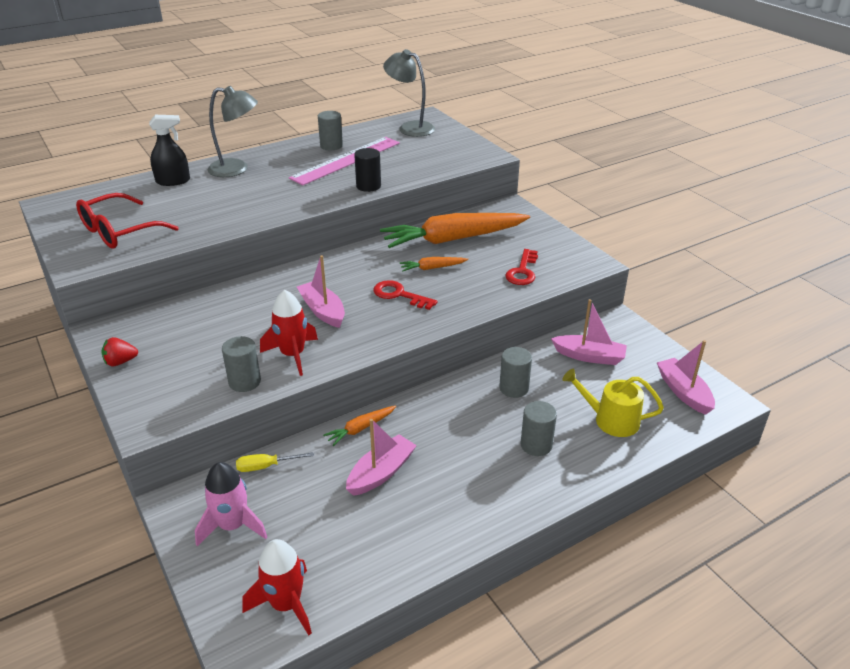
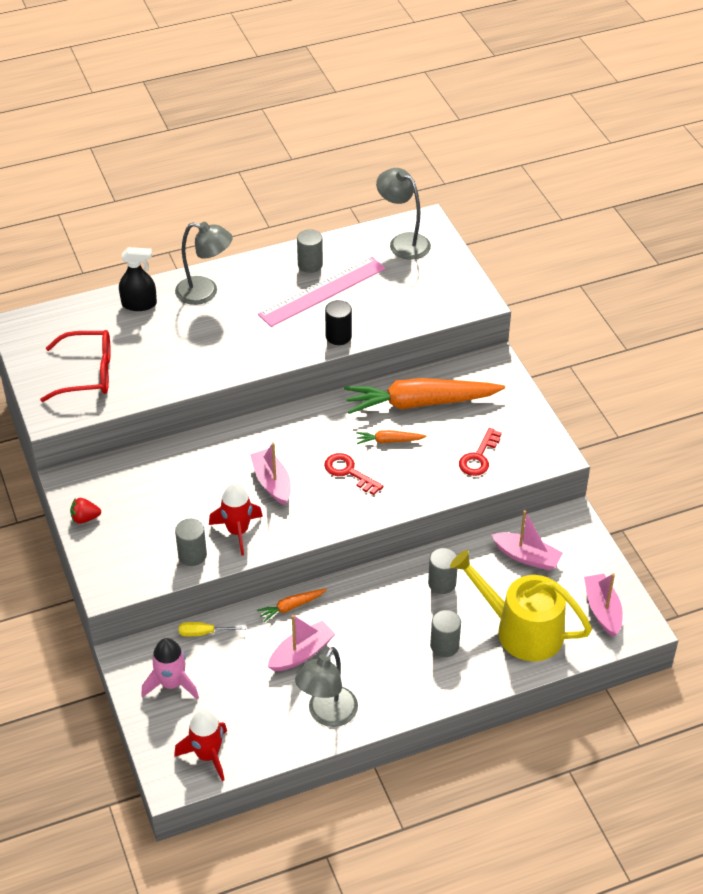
camera: 10 degrees right, 10 degrees up
(120, 231) = (87, 374): red glasses -> red glasses turned 150 degrees counterclockwise
(425, 534) = (327, 715): none -> grey lamp
(611, 420) = (521, 630): yellow watering can -> yellow watering can, size x1.63

